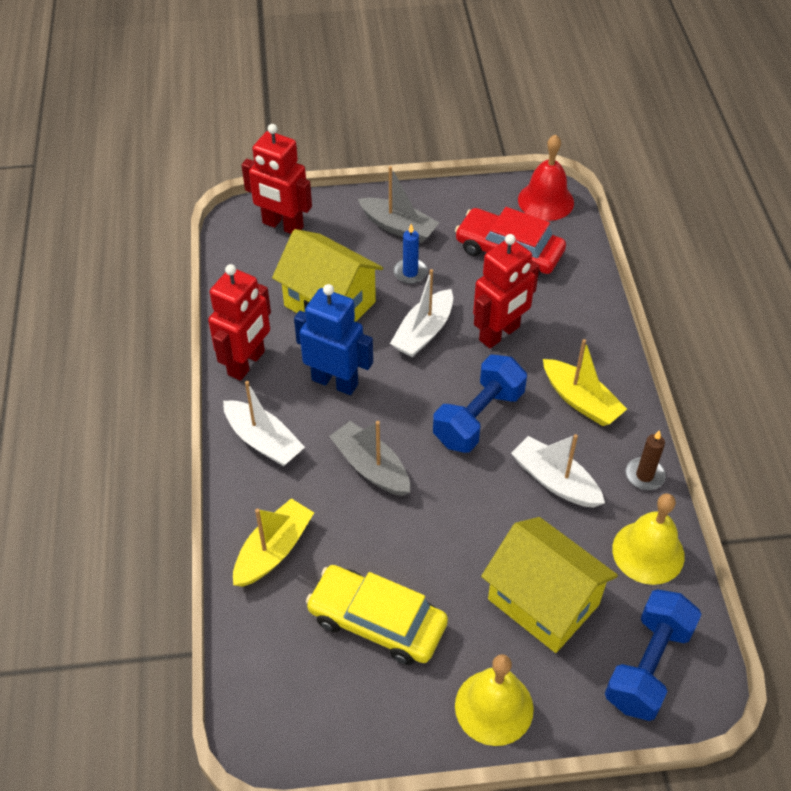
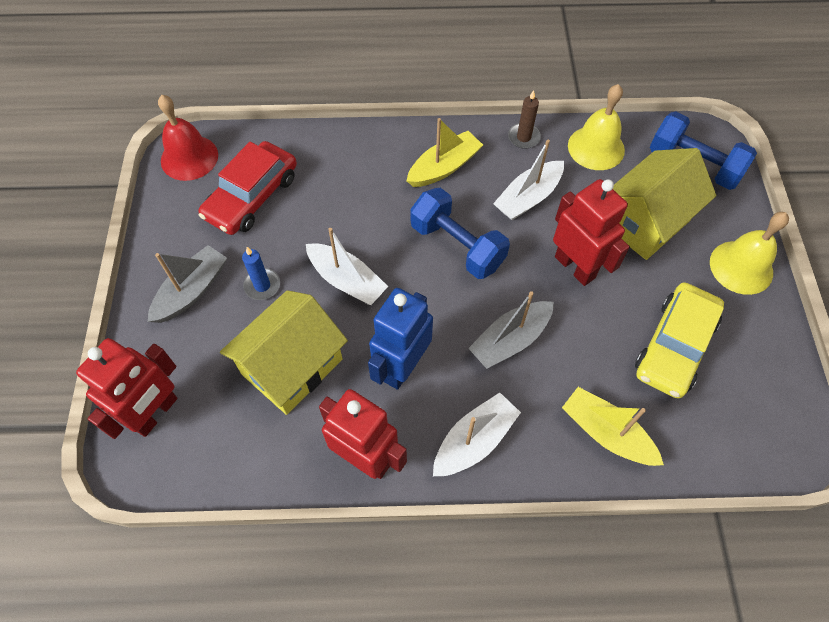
camera: 85 degrees left, 10 degrees up
(499, 334) = (358, 217): red robot -> red robot (575, 267)

